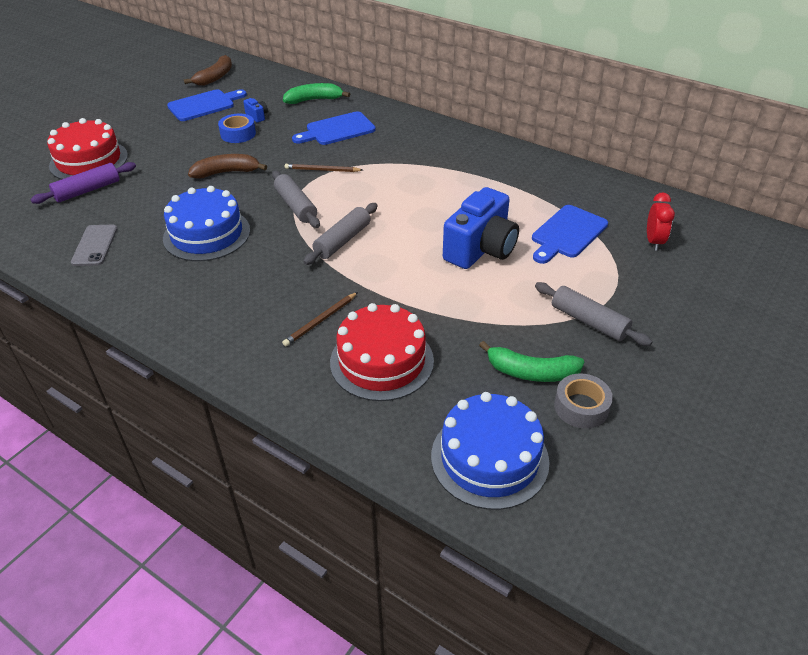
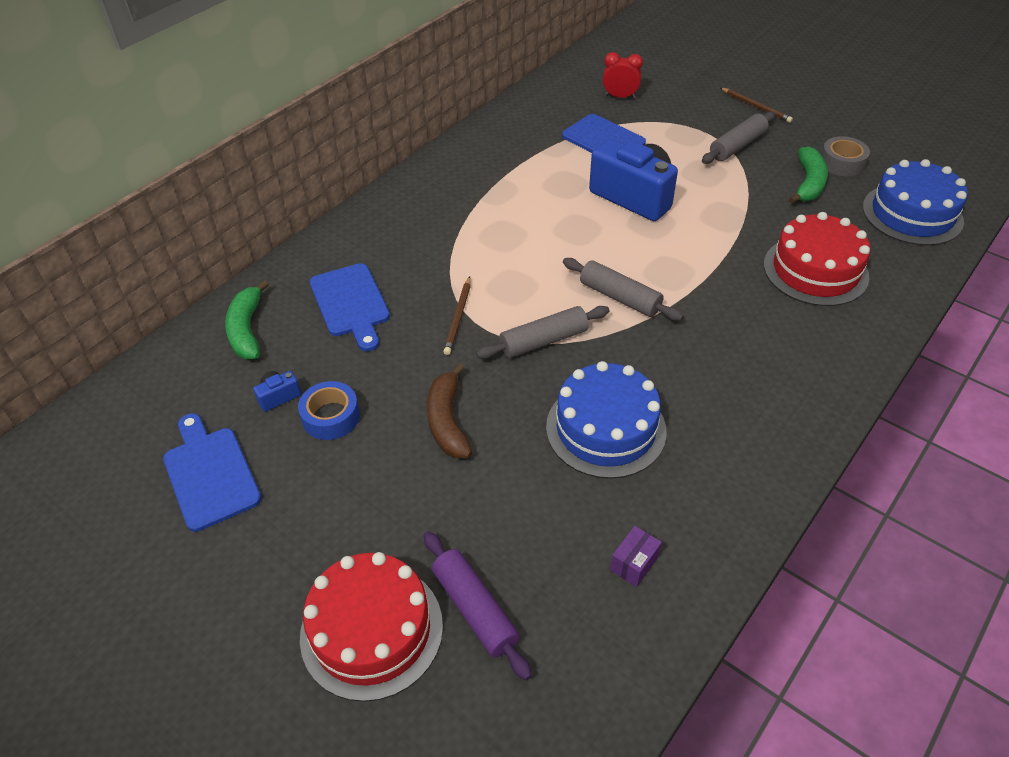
camera: 85 degrees left, 5 degrees up
(95, 245) = (634, 563): grey phone -> purple box
(215, 77) = (100, 469): brown banana -> none
(320, 321) = (764, 313): brown pencil -> brown pencil (756, 107)

